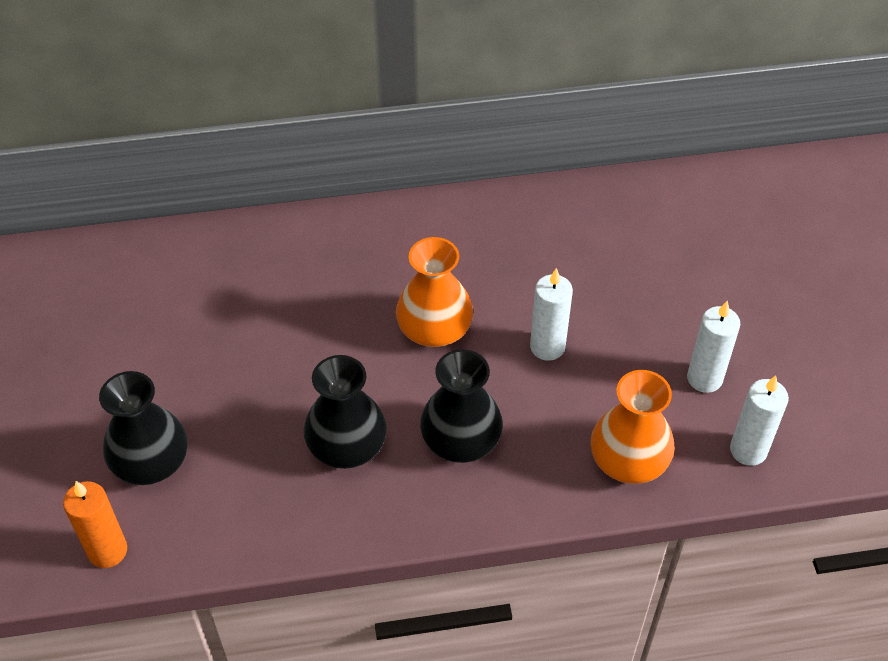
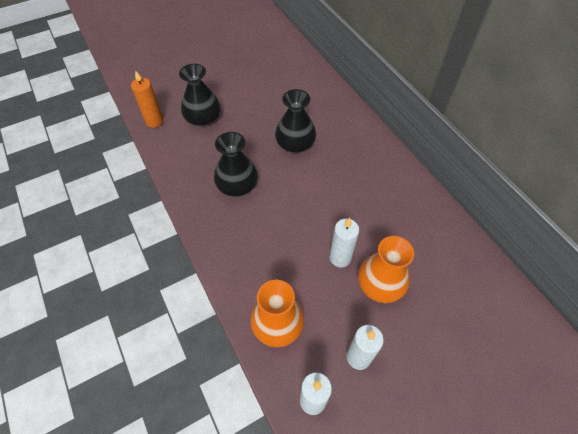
camera: 70 degrees right, 5 degrees up
(434, 328) = (326, 199): orange vase -> orange vase (380, 284)
(461, 439) = (259, 233): black vase -> black vase (295, 144)

